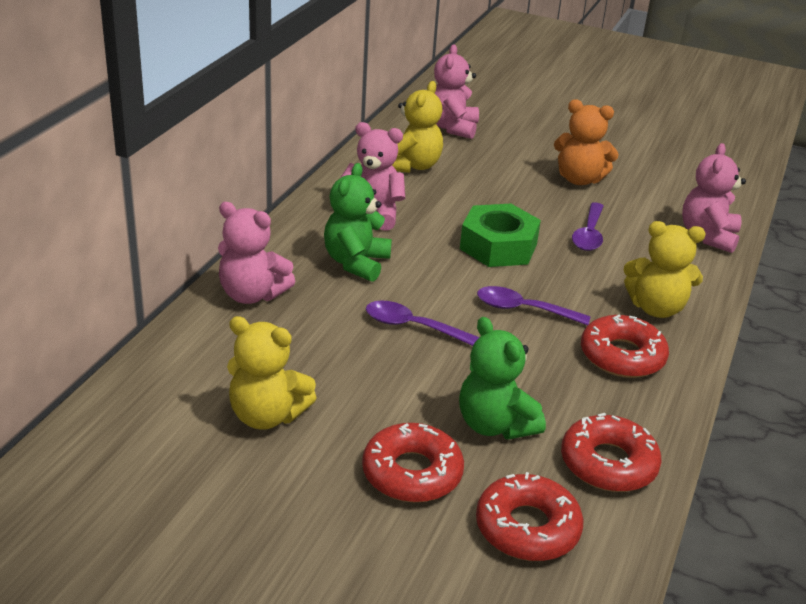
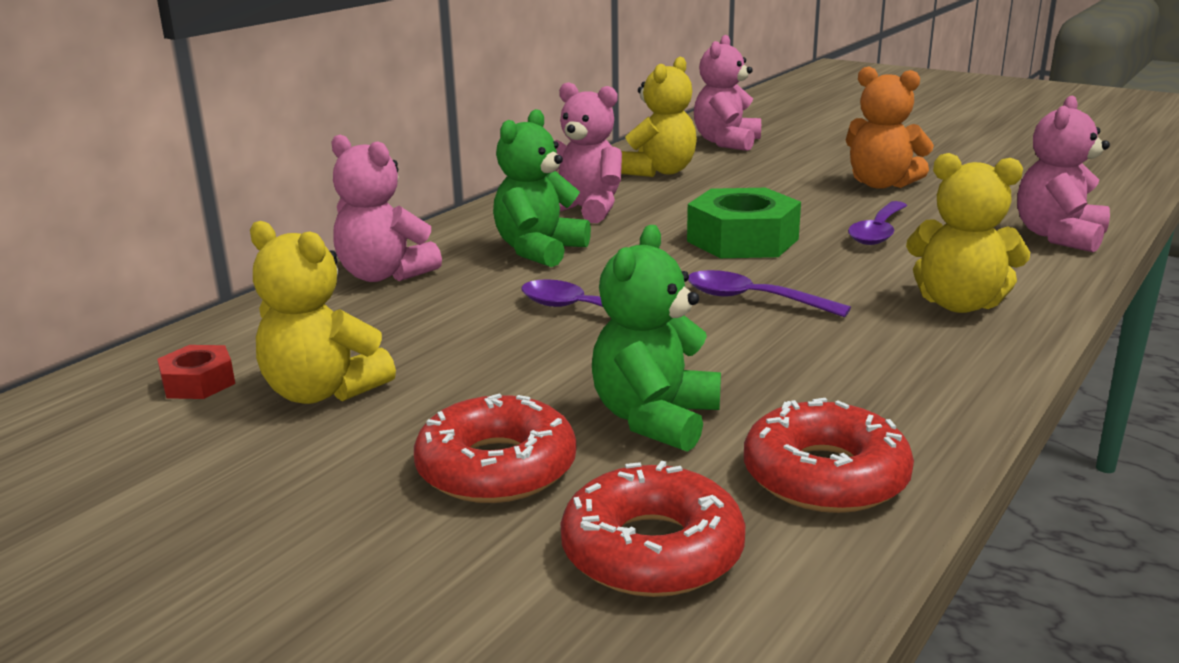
camera: 15 degrees right, 10 degrees down
(173, 412) = (198, 383): none -> red nut
(495, 425) = (655, 419): green teddy bear -> green teddy bear turned 45 degrees clockwise
(622, 356) = (889, 352): red donut -> none

